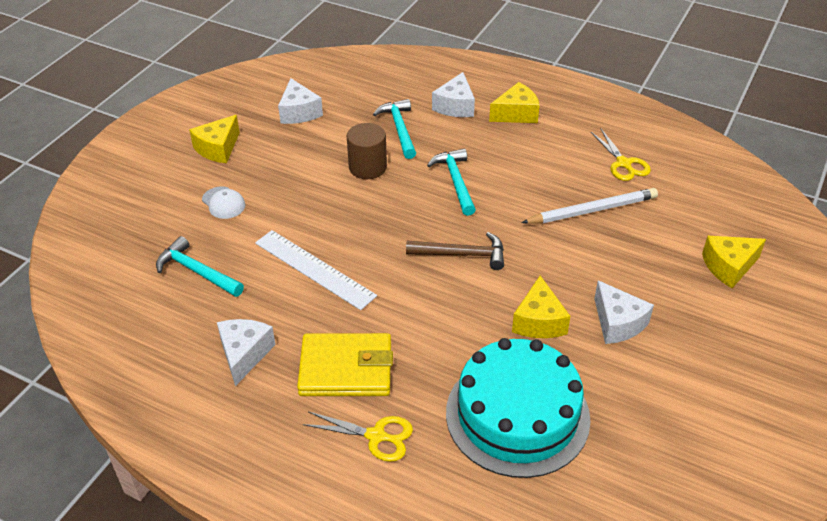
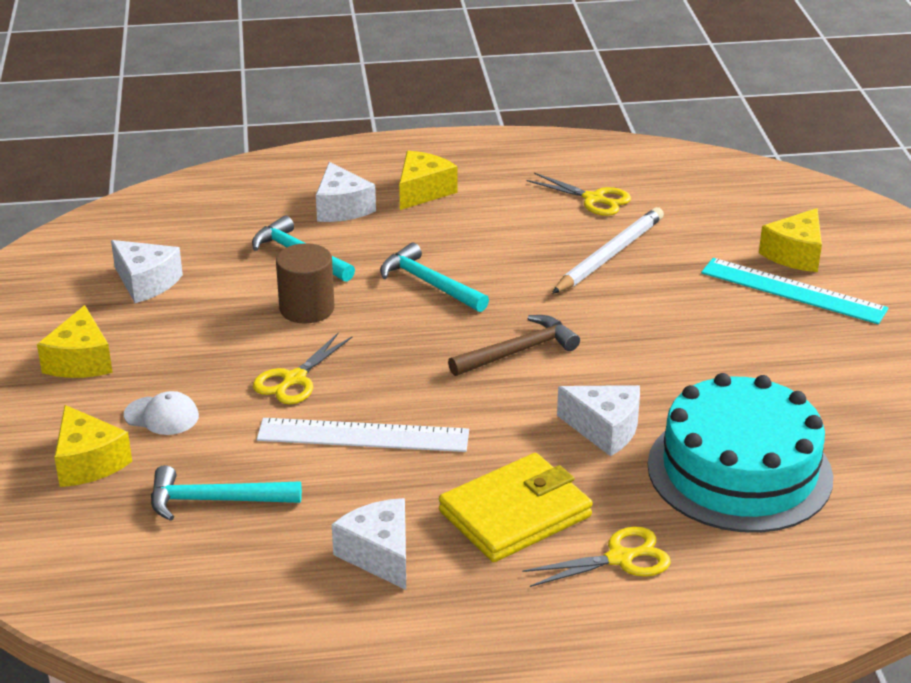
camera: 35 degrees left, 10 degrees down
(314, 212) = (294, 379): none -> yellow scissors
(539, 321) = (668, 379): yellow cheese -> yellow cheese (88, 462)
(617, 323) = (746, 347): white cheese -> white cheese (605, 429)
(697, 295) = (793, 291): none -> turquoise ruler

